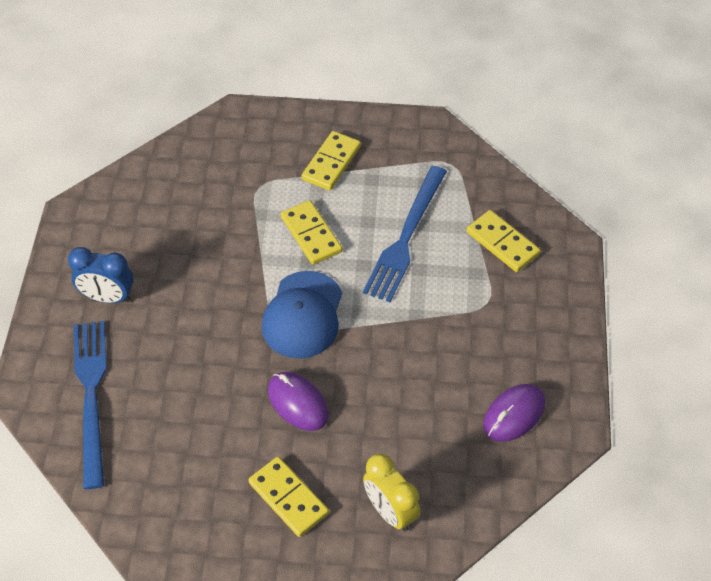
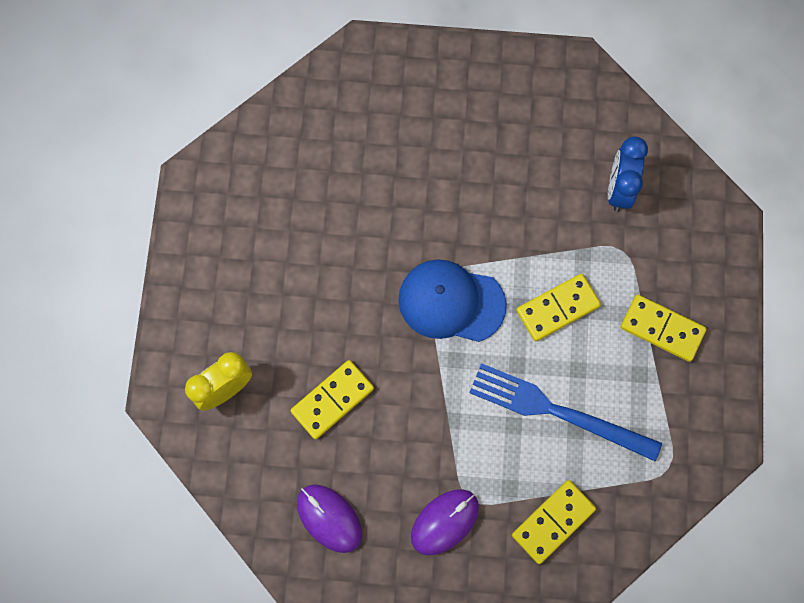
camera: 90 degrees right, 20 degrees up
(91, 395) = (356, 108): blue fork -> none
(108, 297) = (470, 110): blue clock -> blue clock (619, 189)
(288, 498) = (242, 293): yellow domino -> yellow domino (332, 400)
(298, 403) = (346, 299): purple mouse -> purple mouse (445, 522)

